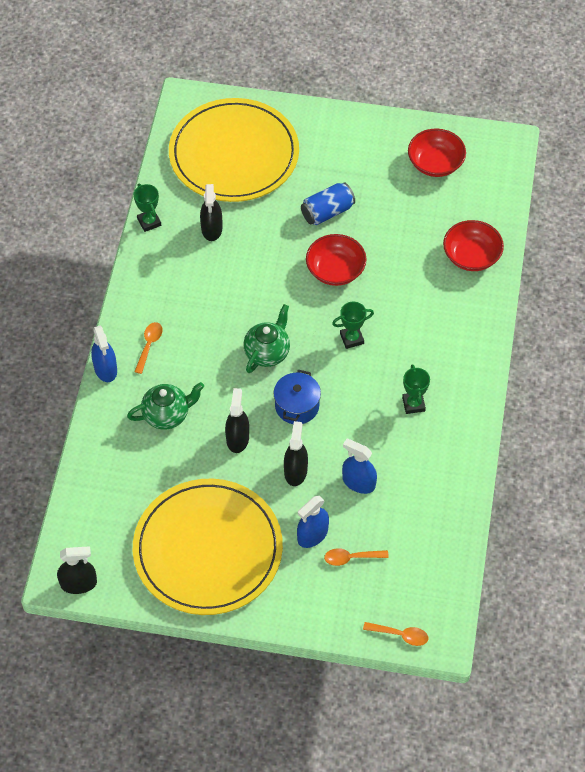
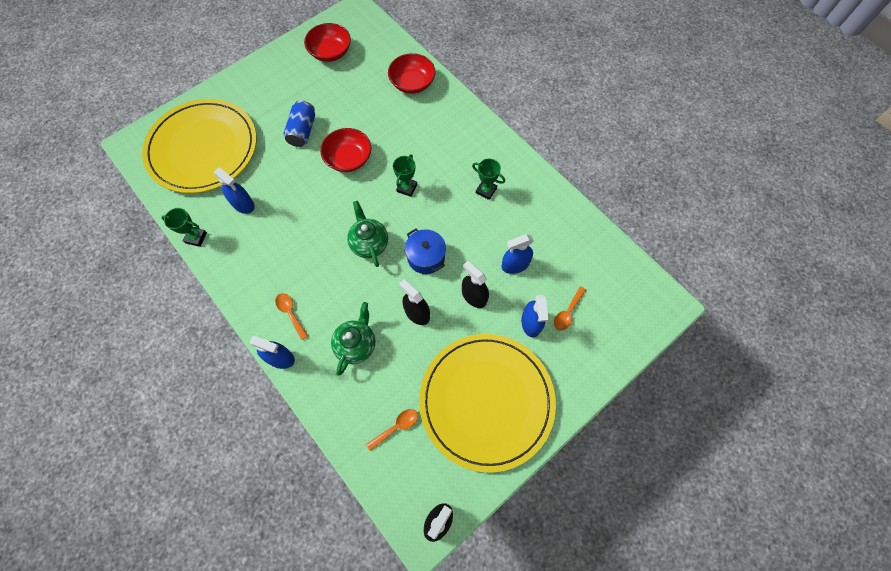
camera: 50 degrees left, 10 degrees up
(211, 229) = (243, 204): black spray bottle -> blue spray bottle
(400, 635) = (648, 326): orange spoon -> orange spoon (396, 427)

